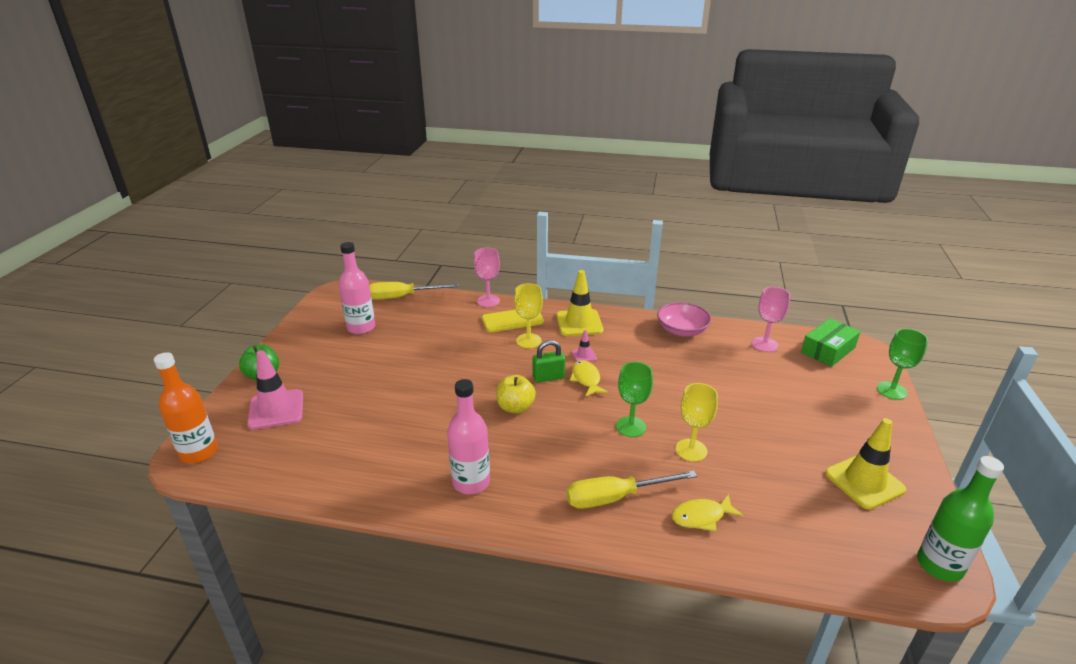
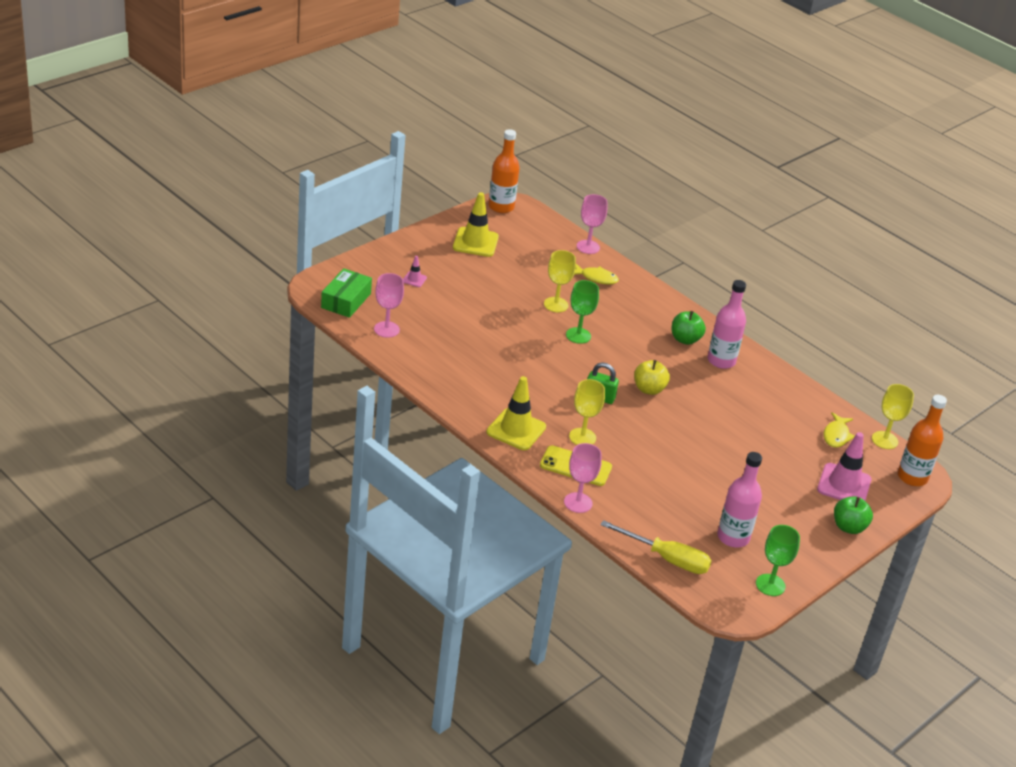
camera: 150 degrees left, 5 degrees up
(237, 482) = (884, 440): none -> yellow goblet
(529, 487) = (685, 339): none -> green apple
(584, 355) = (549, 399): pink traffic cone -> pink traffic cone (414, 279)
(586, 379) = (570, 380): yellow fish -> yellow fish (836, 435)
(615, 497) = (636, 309): yellow screwdriver -> none
(682, 330) = (434, 375): pink bowl -> none
(771, 567) = (588, 247): none -> pink goblet
(828, 350) = (346, 300): green box -> green box turned 60 degrees counterclockwise
(891, 390) = (358, 260): green goblet -> green goblet (770, 585)
(939, 565) = (501, 207): green bottle -> orange bottle

